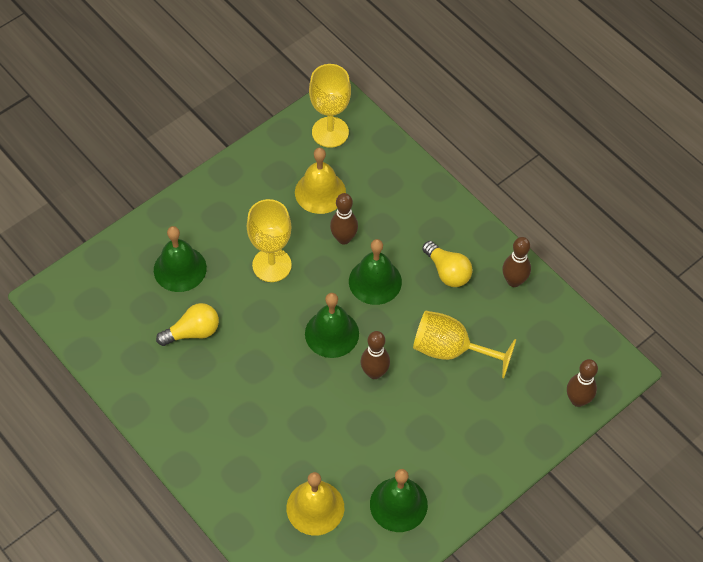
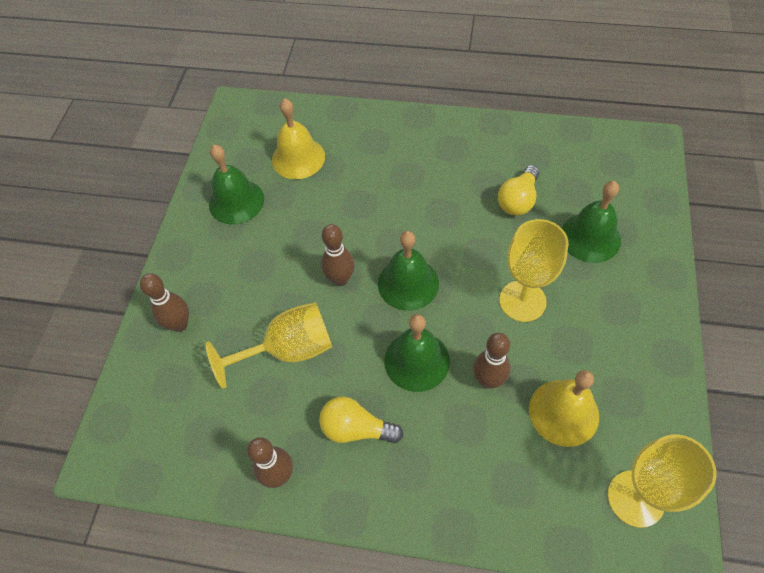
camera: 145 degrees right, 0 degrees up
(577, 400) = (131, 394): brown bowling pin -> brown bowling pin (180, 324)

